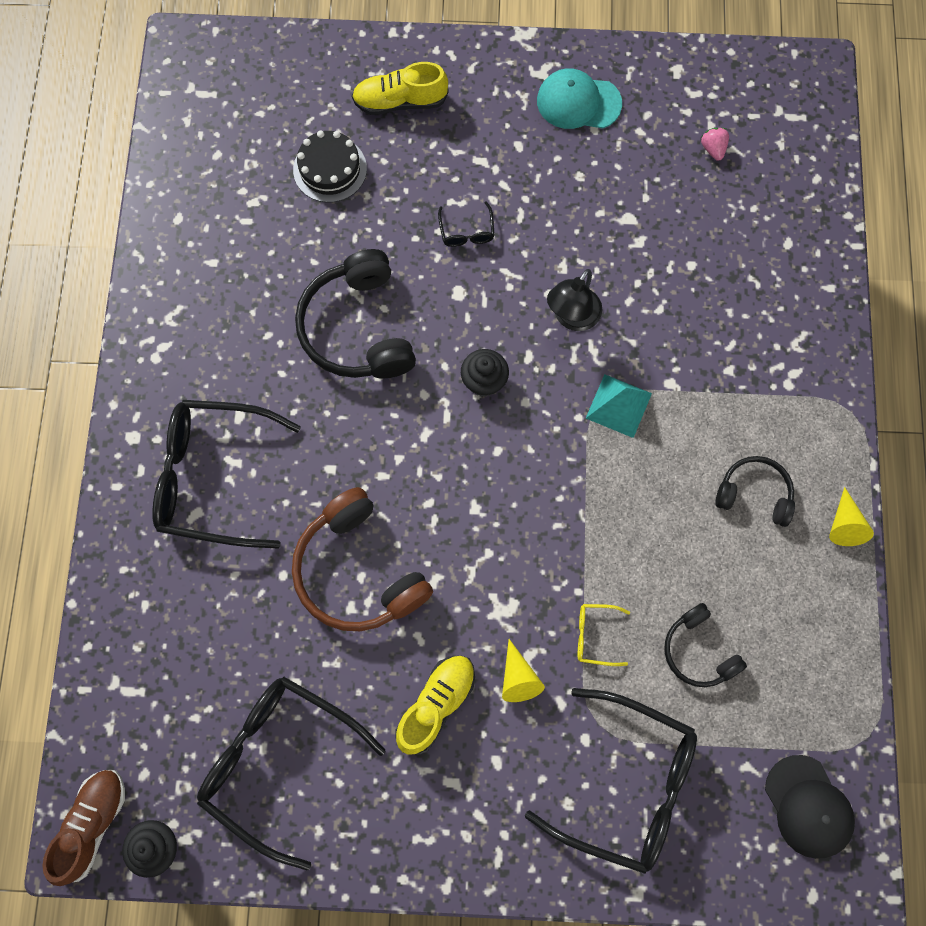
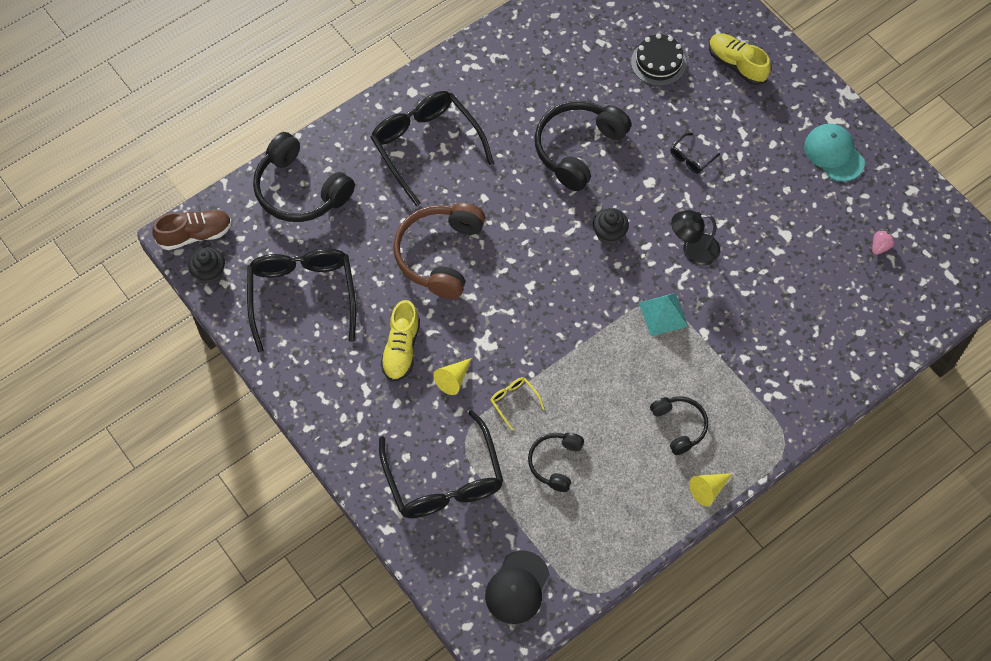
camera: 50 degrees right, 10 degrees down
(144, 658) = (300, 190): none -> black headphones
(436, 704) = (401, 349): yellow shoe -> yellow shoe turned 105 degrees clockwise

